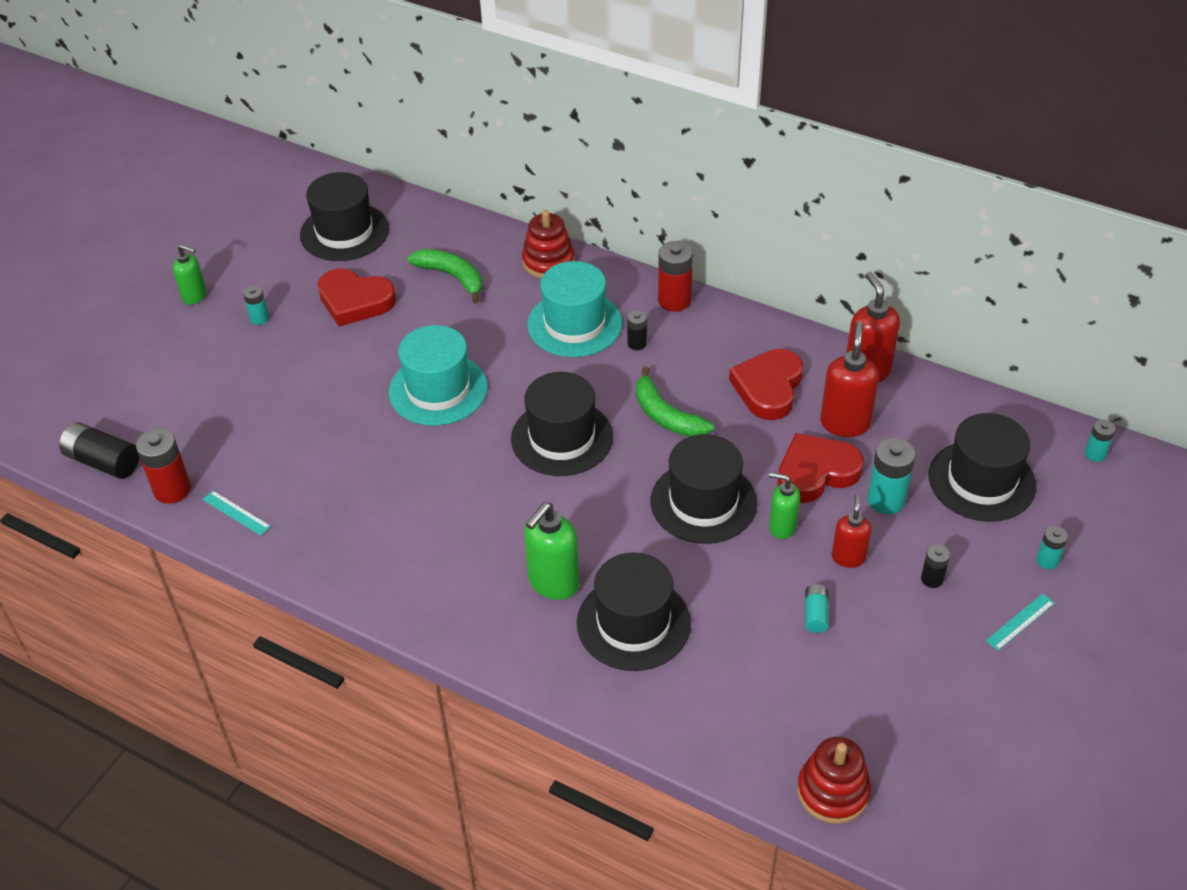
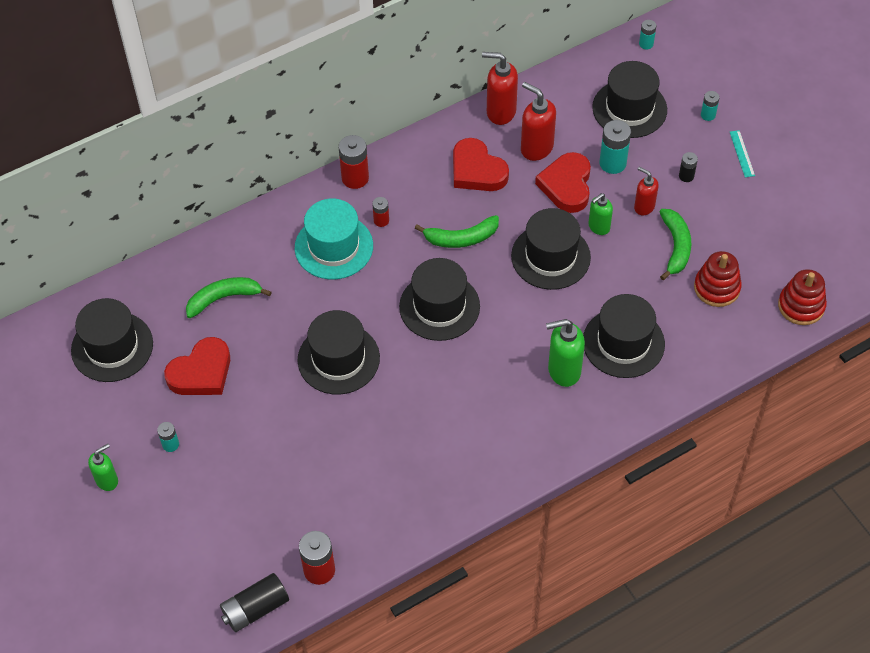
camera: 60 degrees left, 10 degrees up
(236, 513) = (372, 535): turquoise ruler -> none
(438, 389) = (338, 359): turquoise hat -> black hat
(548, 262) = (255, 231): red stacking toy -> red stacking toy (716, 288)
(553, 583) = (563, 371): green soap dispenser -> green soap dispenser turned 105 degrees clockwise
(637, 343) = (381, 220): black battery -> red battery
(815, 614) = (675, 247): turquoise battery -> green banana

